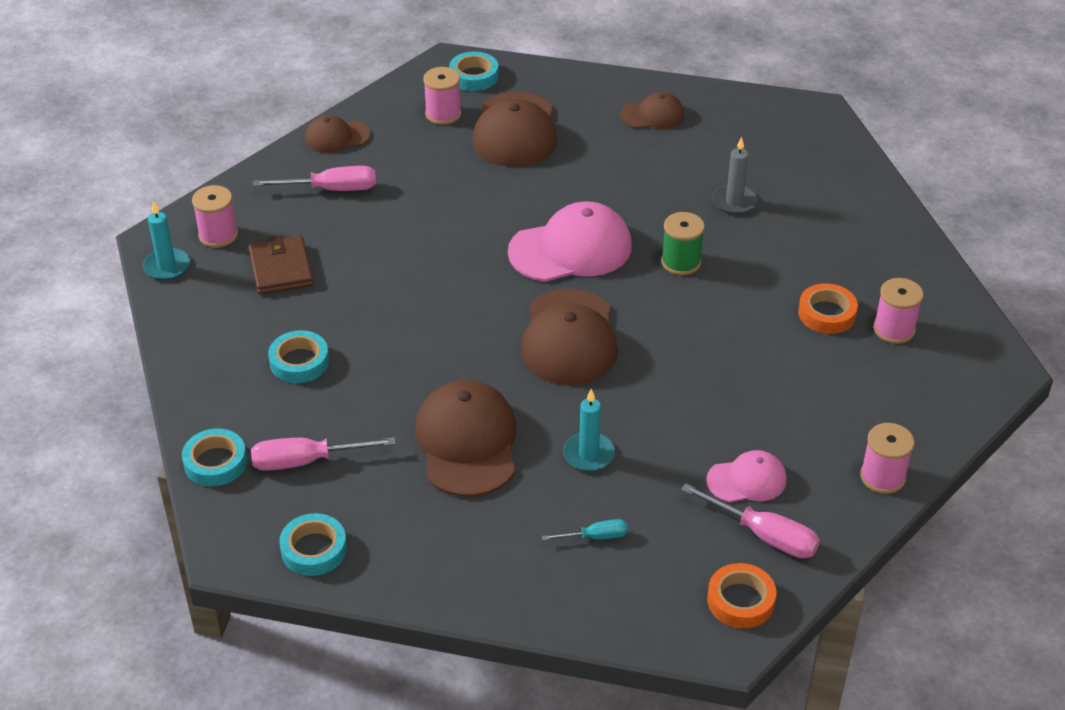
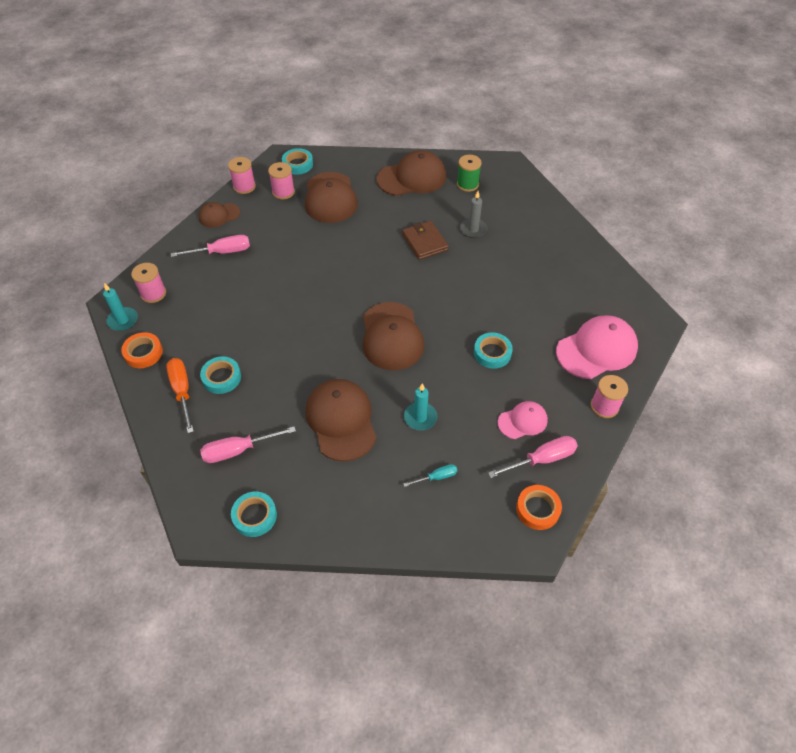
camera: 10 degrees left, 10 degrees up
(215, 462) = (178, 460): turquoise tape -> turquoise tape (492, 353)
(238, 373) = (182, 391): none -> orange screwdriver
(281, 269) = (198, 312): brown wallet -> brown wallet (424, 242)
(571, 249) = (380, 274): pink cap -> pink cap (597, 349)
(652, 115) = (412, 178): brown cap -> brown cap, size x1.79
(681, 262) = (449, 274): green spool -> green spool (467, 184)
(764, 535) = (542, 459): pink screwdriver -> pink screwdriver turned 45 degrees counterclockwise
(827, 313) = (545, 298): orange tape -> orange tape (143, 353)
(894, 329) = (587, 303): pink spool -> pink spool (244, 186)

